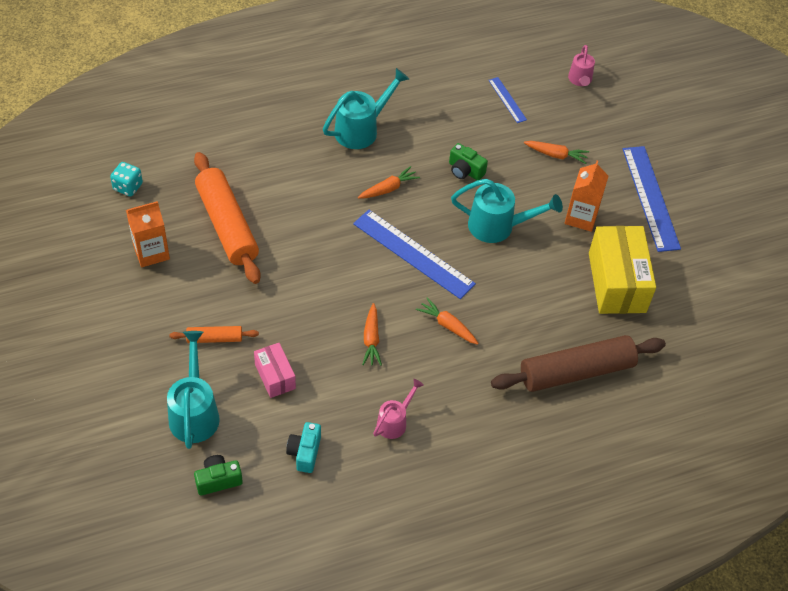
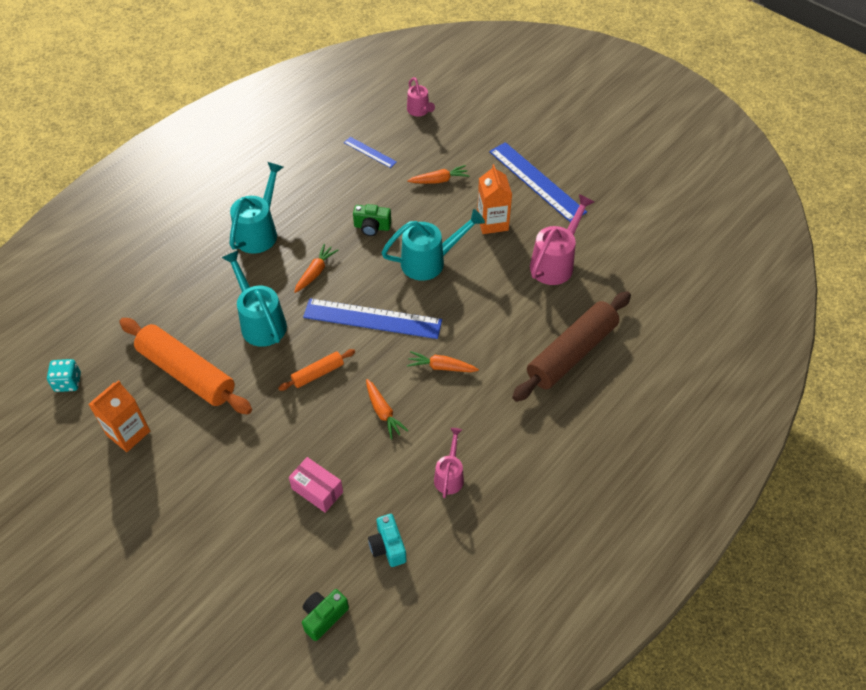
camera: 25 degrees left, 0 degrees up
(194, 412) = (262, 564): turquoise watering can -> turquoise watering can (260, 322)
(214, 338) = (239, 484): orange rolling pin -> orange rolling pin (318, 373)
(616, 282) = (555, 263): yellow box -> pink watering can

